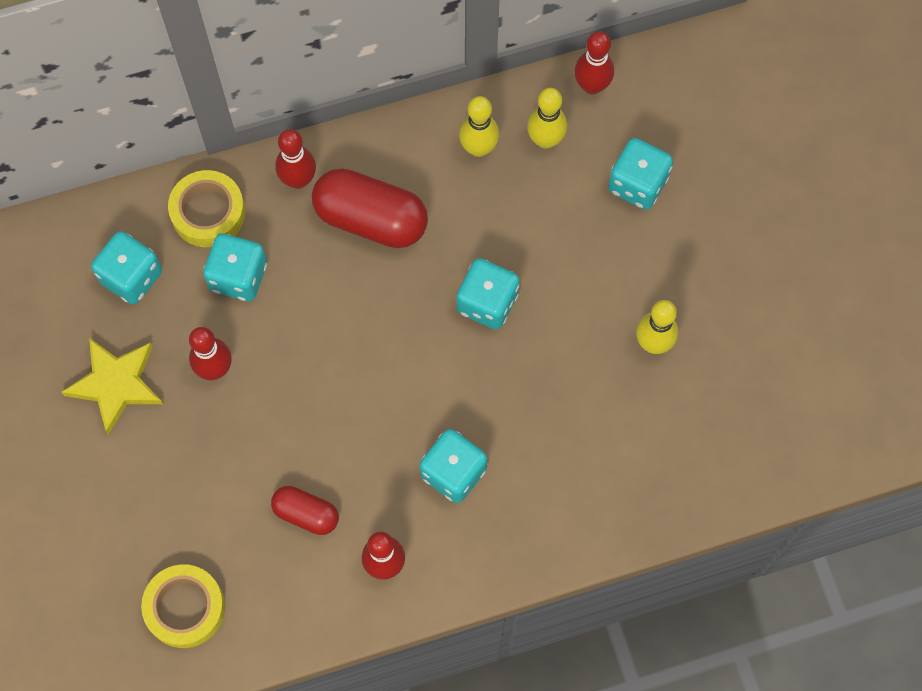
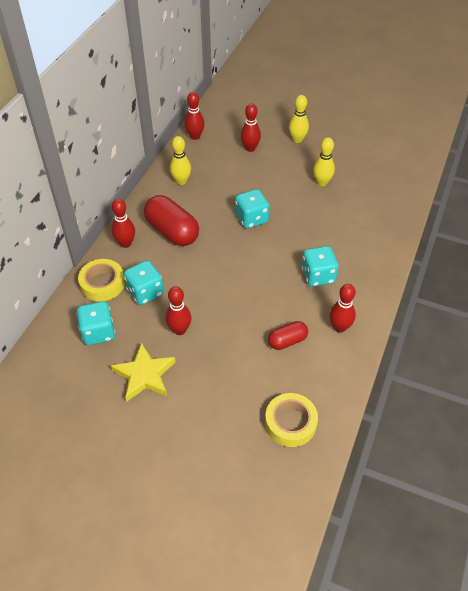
camera: 50 degrees left, 20 degrees down
(371, 219) = (172, 231): red capsule -> red capsule turned 75 degrees clockwise
(545, 140) = (201, 161): yellow bowling pin -> yellow bowling pin (297, 139)
(637, 184) = (250, 148): turquoise dice -> red bowling pin

